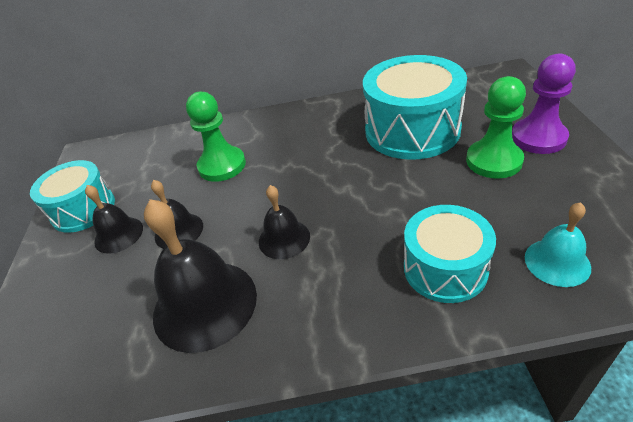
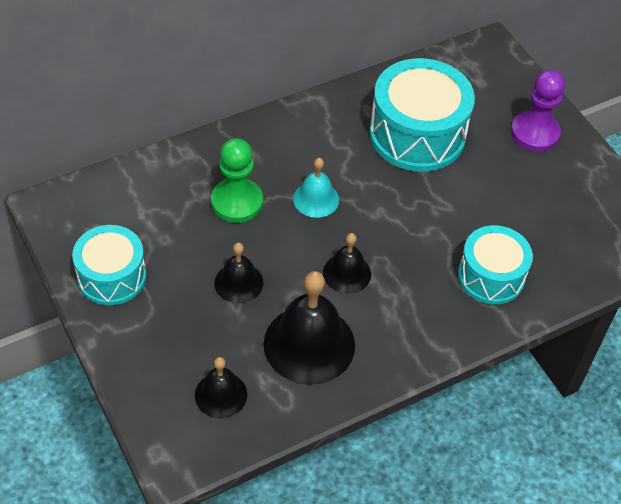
camera: 30 degrees left, 10 degrees up
(118, 234) = (177, 297): black bell -> black bell (221, 394)
(494, 161) = (502, 164): green pawn -> none
(557, 262) = (570, 256): turquoise bell -> turquoise bell (316, 199)

